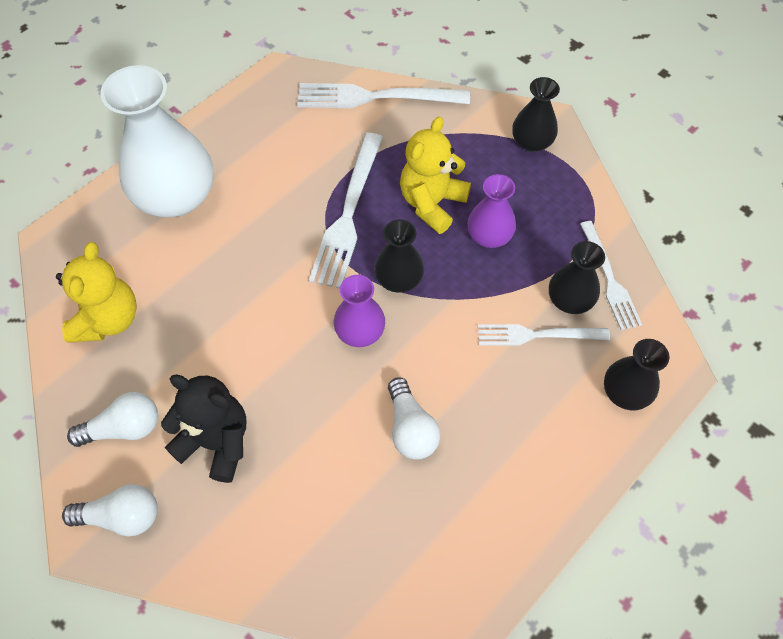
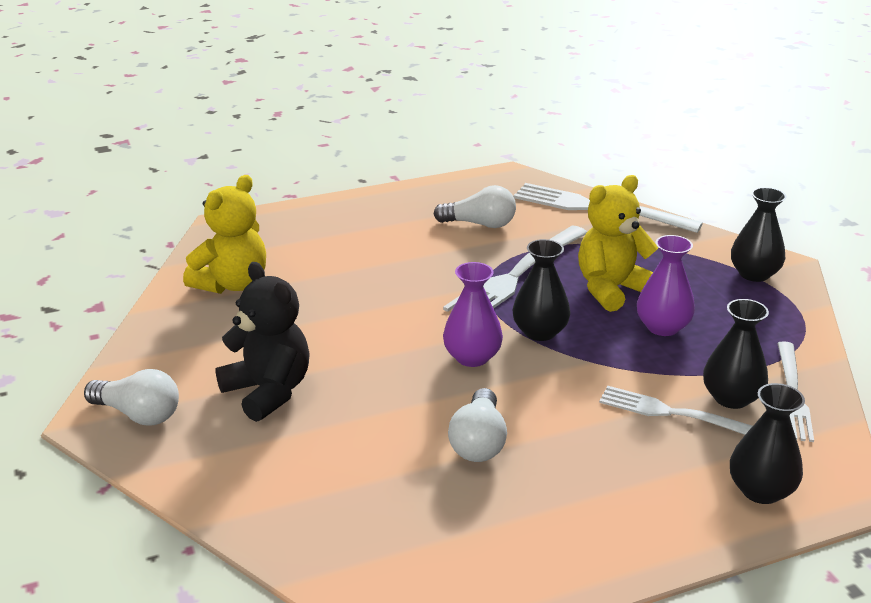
camera: 25 degrees right, 30 degrees down
(124, 428) = (189, 356): white light bulb -> white light bulb (480, 224)
(176, 196) = (355, 225): white vase -> none

